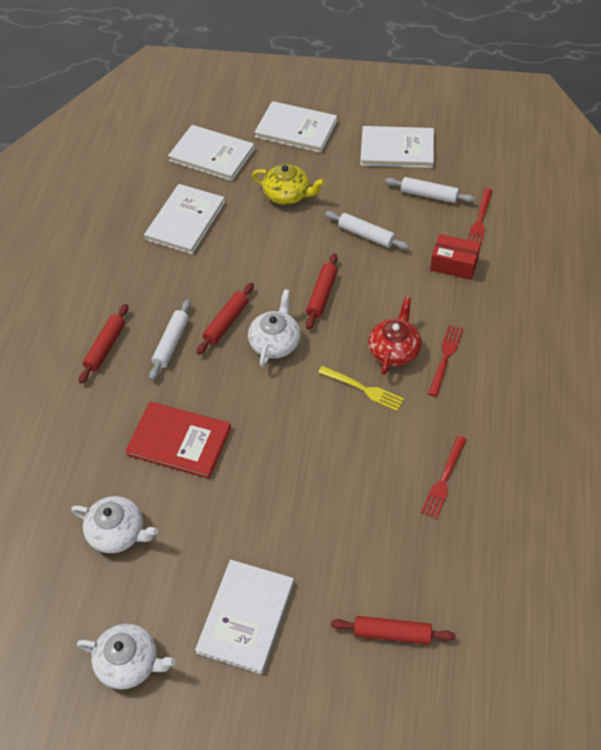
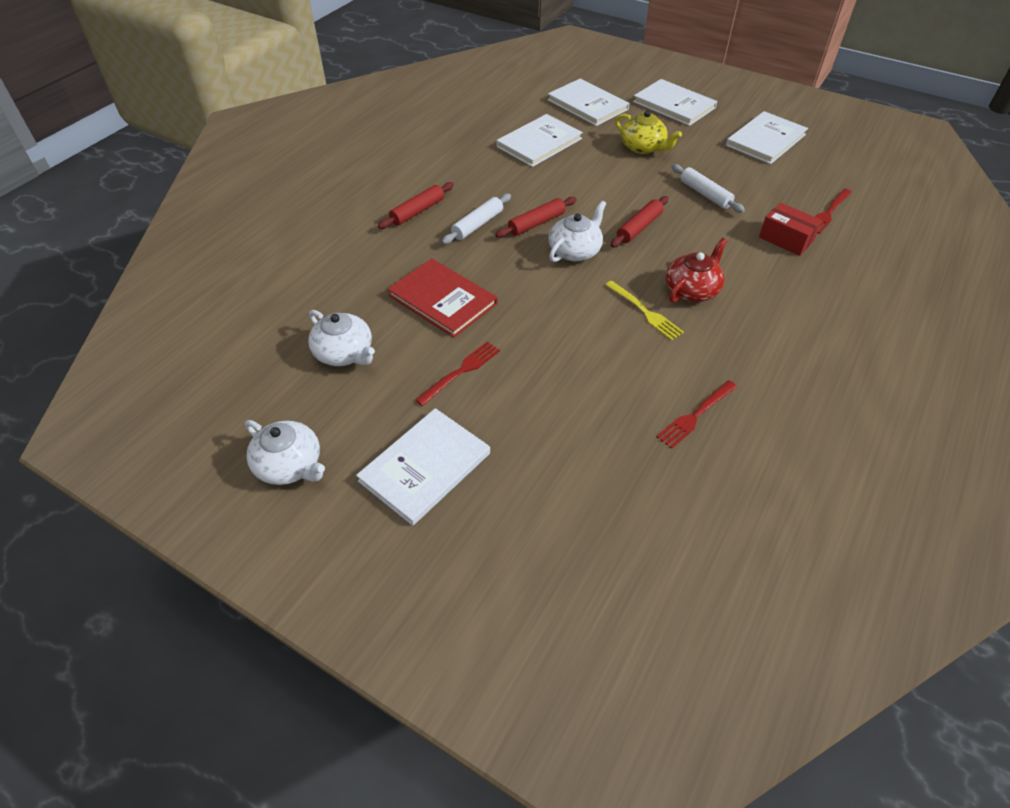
camera: 20 degrees right, 5 degrees down
(392, 633) = (571, 539): red rolling pin -> none
(397, 149) = (765, 140): white book -> white book turned 75 degrees counterclockwise
(429, 195) = (783, 180): white rolling pin -> none
(445, 357) = (744, 311): red fork -> red fork (461, 371)

